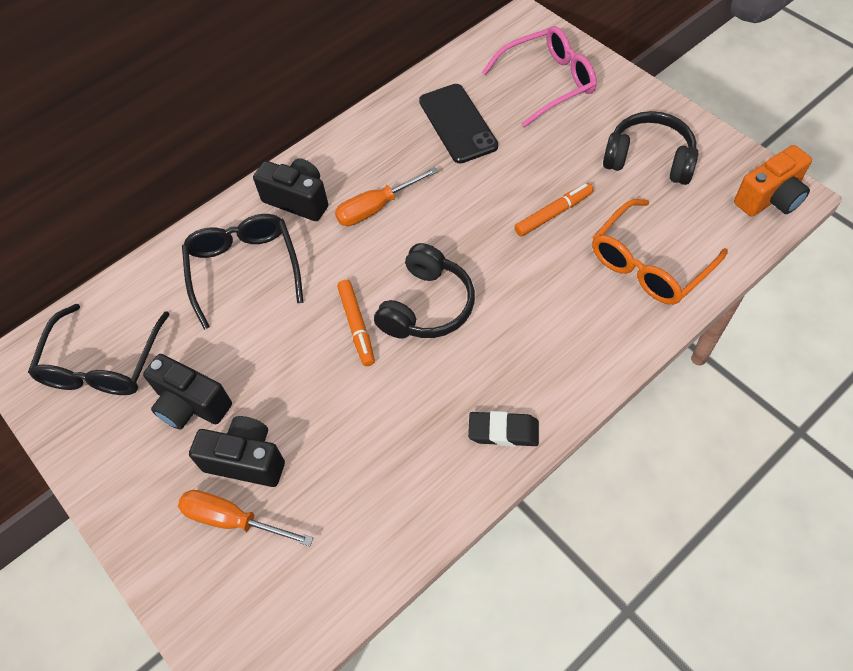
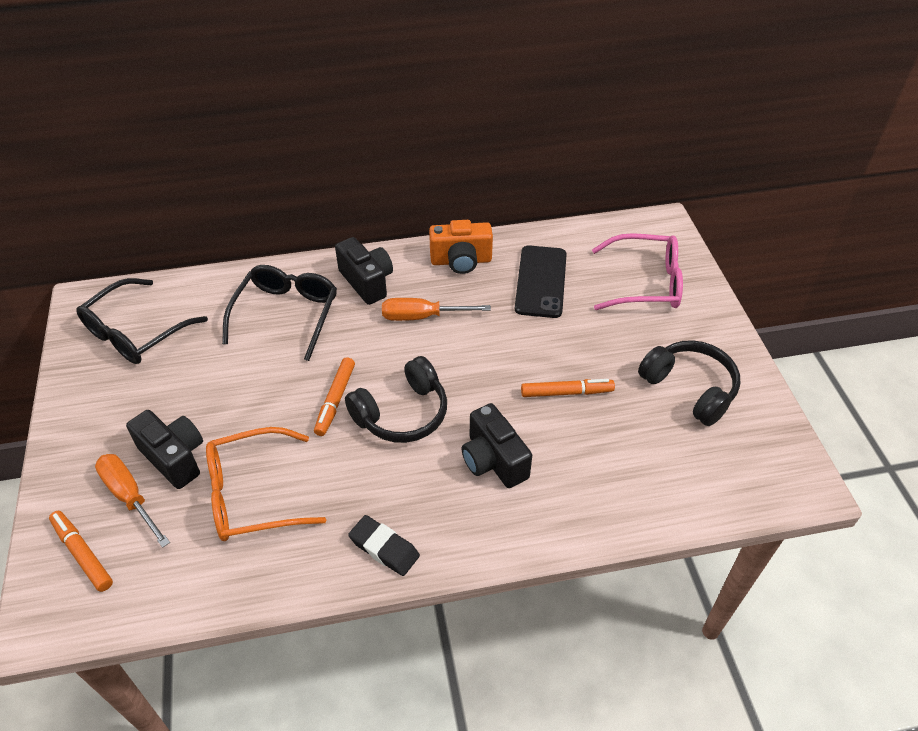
camera: 25 degrees right, 10 degrees down
(191, 404) = (170, 394): black camera -> black camera (493, 460)
(231, 597) = (82, 554): none -> orange marker
(649, 264) = (620, 477): orange glasses -> orange glasses (253, 494)
(770, 198) = (783, 478): orange camera -> orange camera (461, 261)

